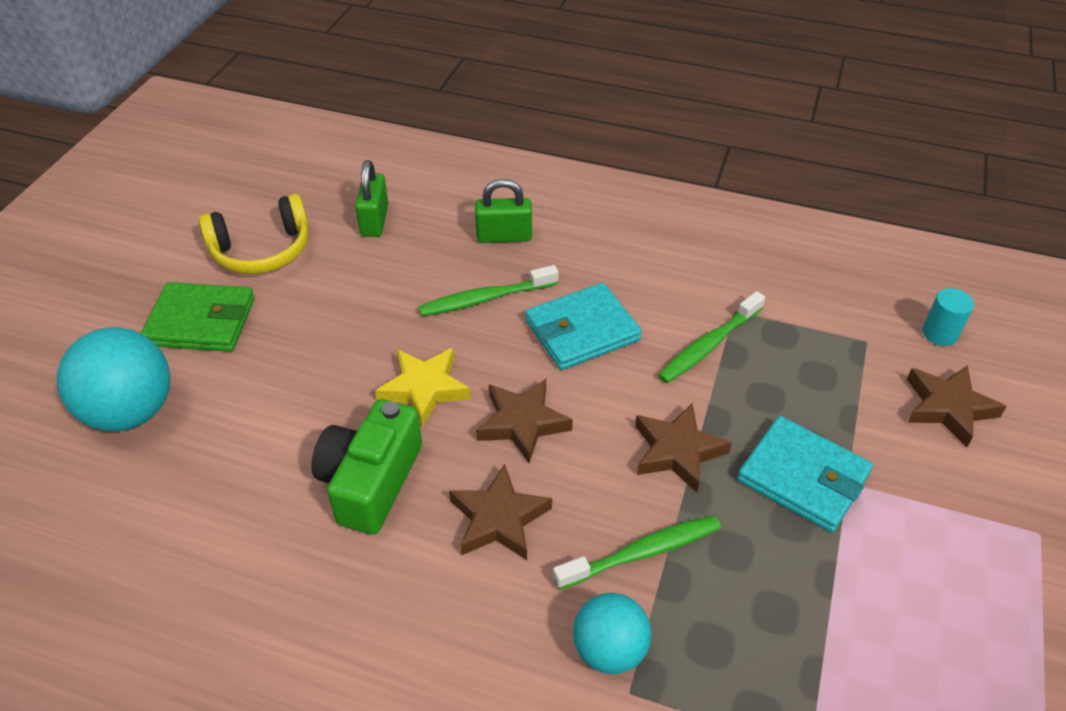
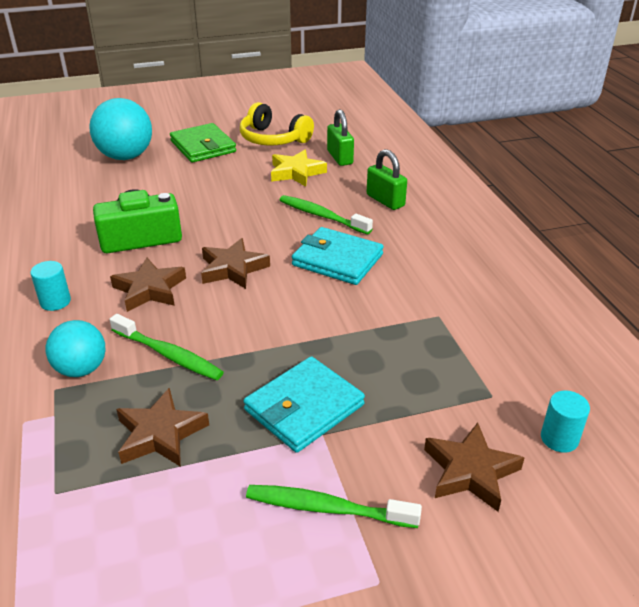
camera: 55 degrees right, 10 degrees down
(375, 220) = (340, 157): green padlock -> green padlock turned 75 degrees counterclockwise
(424, 388) = (225, 226): yellow star -> yellow star (296, 172)
(443, 630) = (55, 302): none -> turquoise cylinder
(677, 451) = (270, 338): brown star -> brown star (160, 434)
(708, 345) = (387, 316): green toothbrush -> green toothbrush (326, 508)
(803, 477) = (304, 407): turquoise wallet -> turquoise wallet turned 45 degrees clockwise

